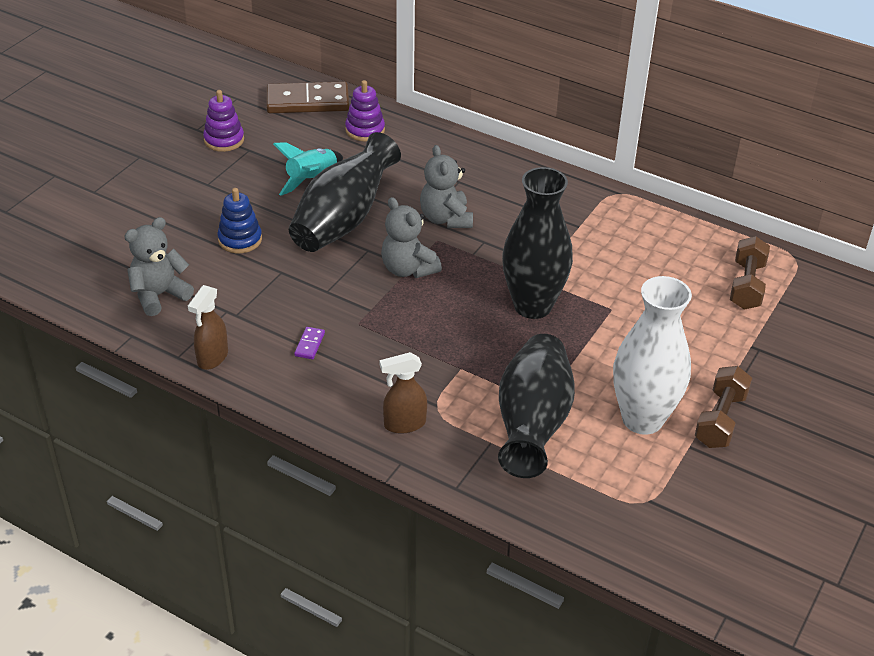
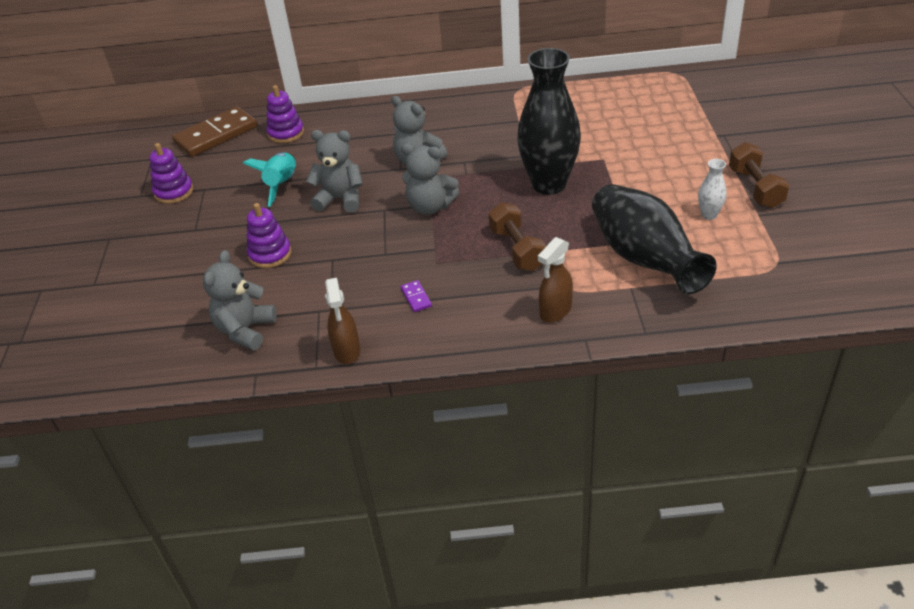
camera: 30 degrees left, 0 degrees up
(240, 240) = (270, 254): blue stacking toy -> purple stacking toy
(343, 220) = (340, 199): black vase -> grey teddy bear
(642, 419) = (709, 215): white vase -> white vase, size x0.42
(746, 285) = (668, 102): brown dumbbell -> brown dumbbell (517, 249)

